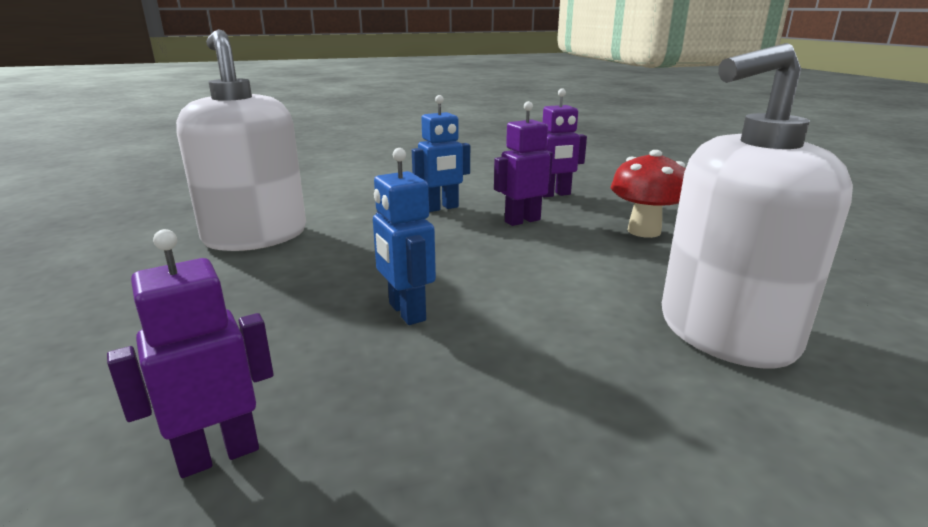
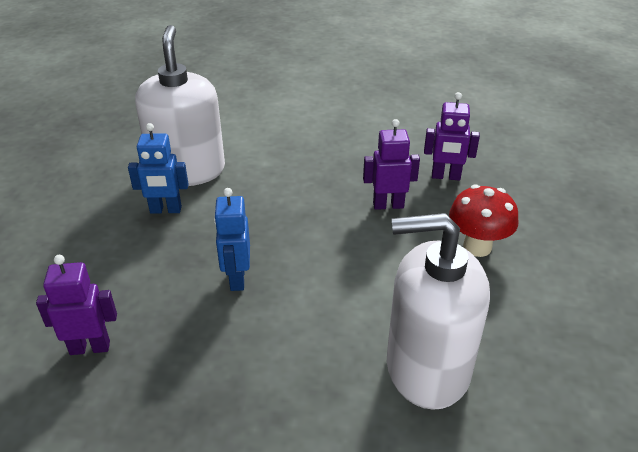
camera: 25 degrees right, 15 degrees up
(441, 208) = (337, 171): blue robot -> blue robot (165, 210)

